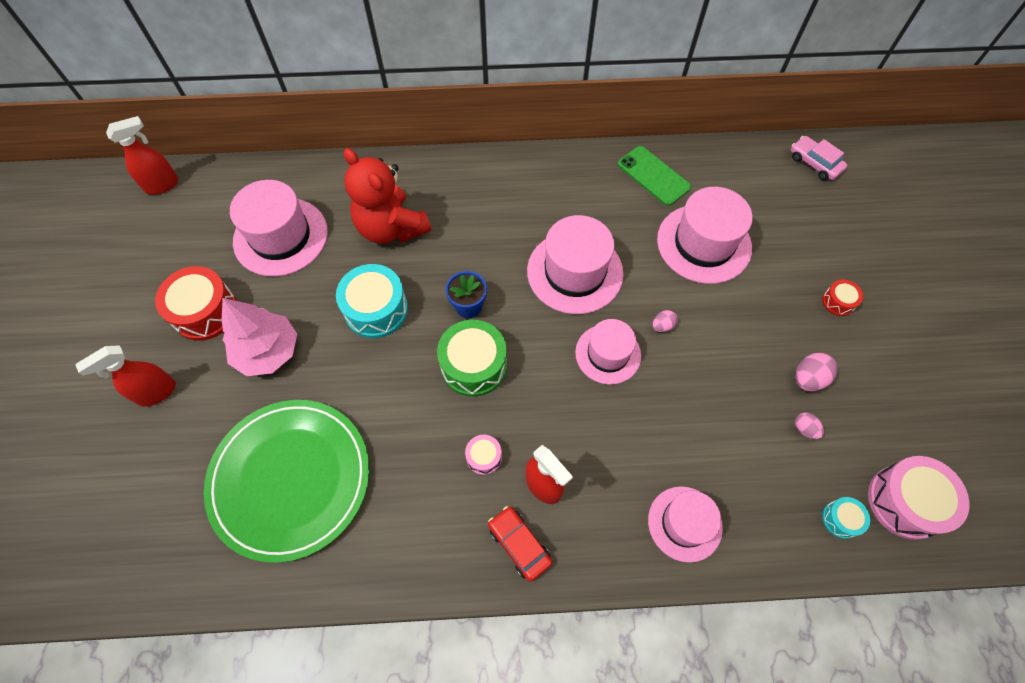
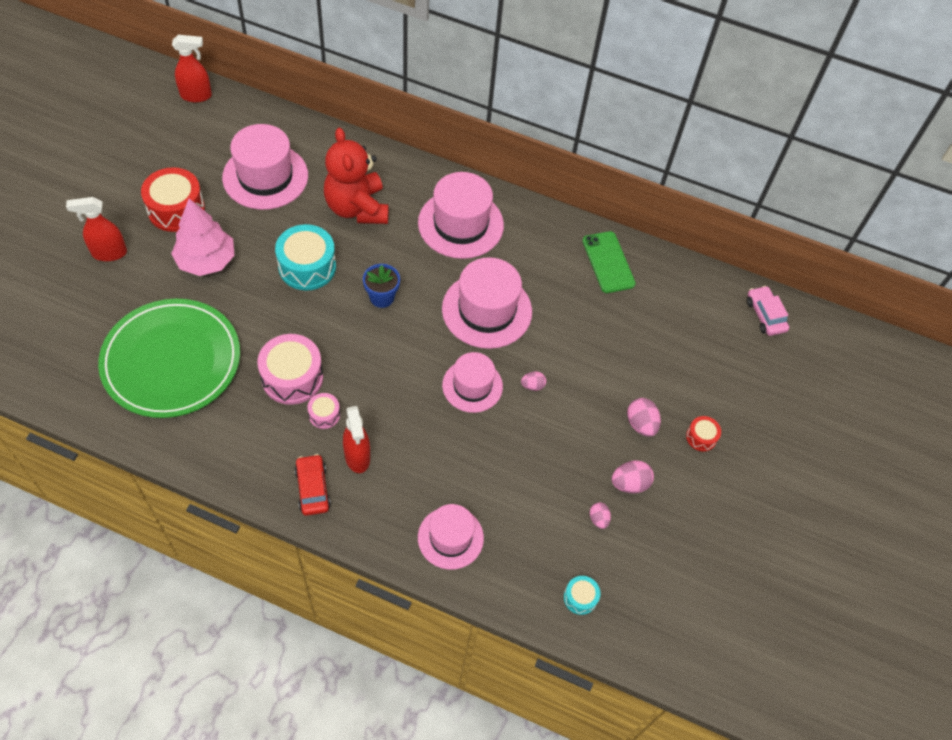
camera: 20 degrees right, 5 degrees down
(473, 365) = (358, 344): green drum -> none
(704, 243) = (614, 337): pink hat -> pink hat (460, 224)
(780, 315) = (641, 424): none -> pink egg
(905, 502) = (644, 612): pink drum -> pink drum (292, 377)

